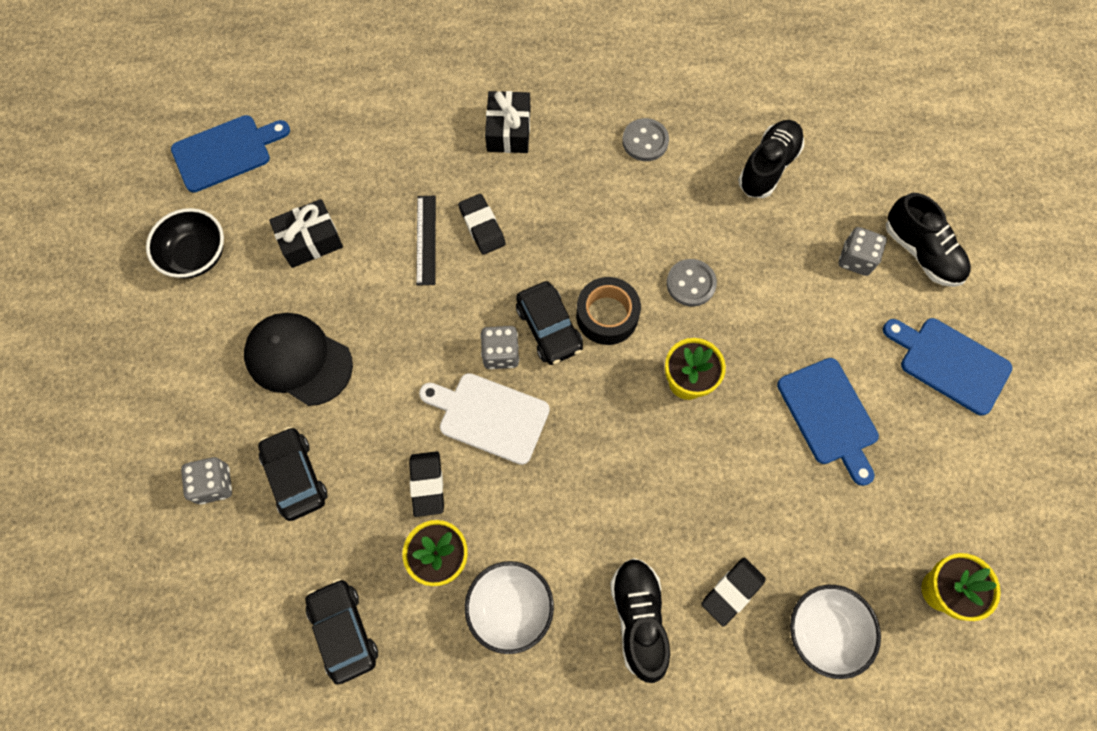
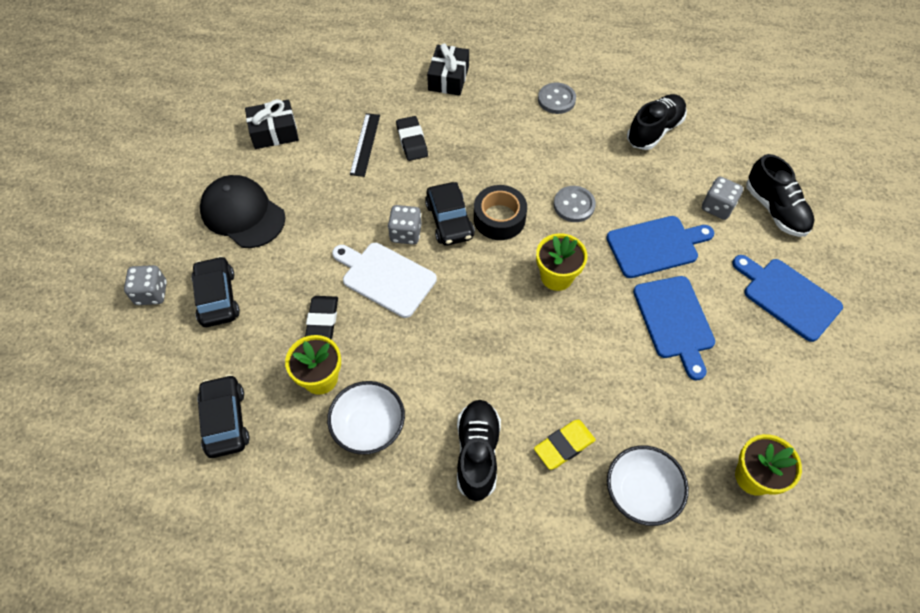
camera: 10 degrees right, 10 degrees down
(196, 255) = (184, 130): black bowl -> none
(226, 152) = (226, 65): blue cutting board -> blue cutting board (655, 246)
(732, 591) = (564, 446): black eraser -> yellow eraser

